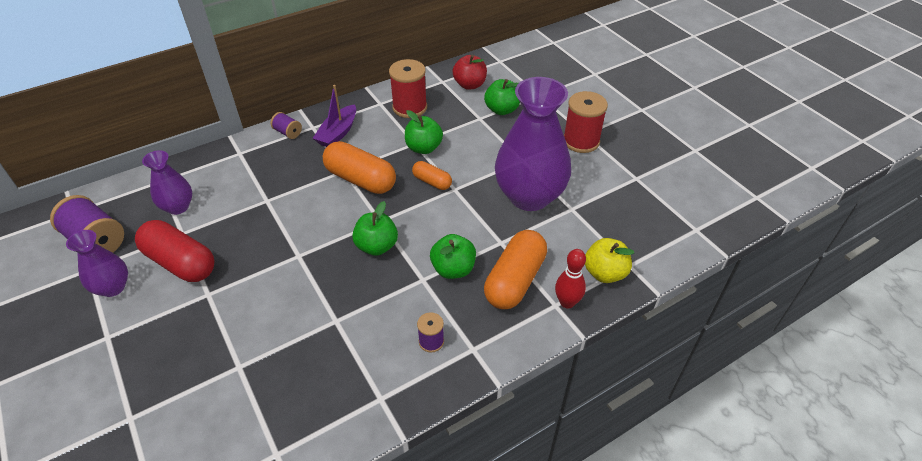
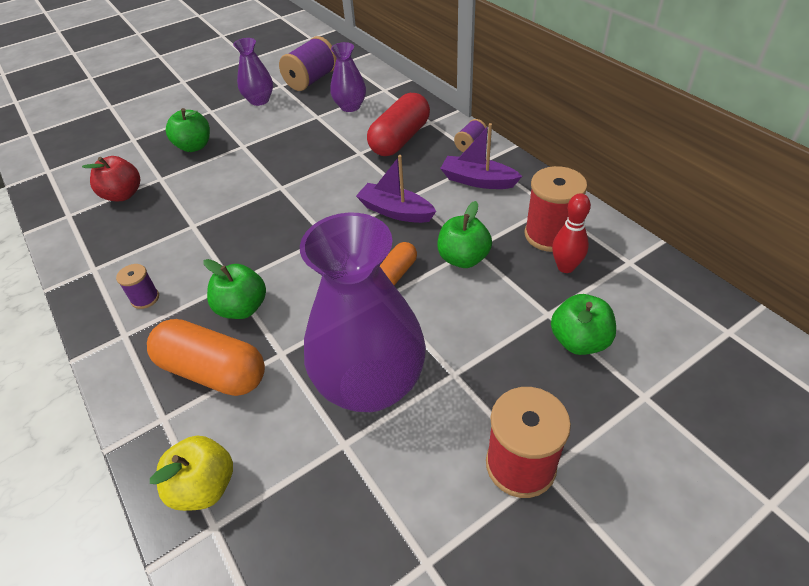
camera: 90 degrees right, 0 degrees up
(180, 262) = (281, 124): red capsule -> red capsule (400, 139)
(360, 179) = (395, 211): orange capsule -> purple boat
(377, 246) = (287, 239): green apple -> green apple (194, 146)
(470, 85) = (634, 295): red apple -> red apple (123, 195)
(567, 302) = (163, 432): red bowling pin -> red bowling pin (565, 267)

